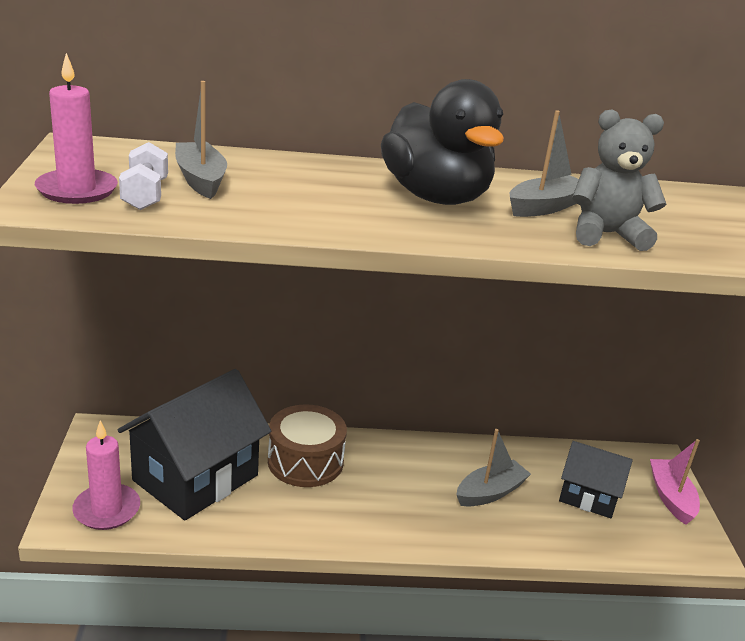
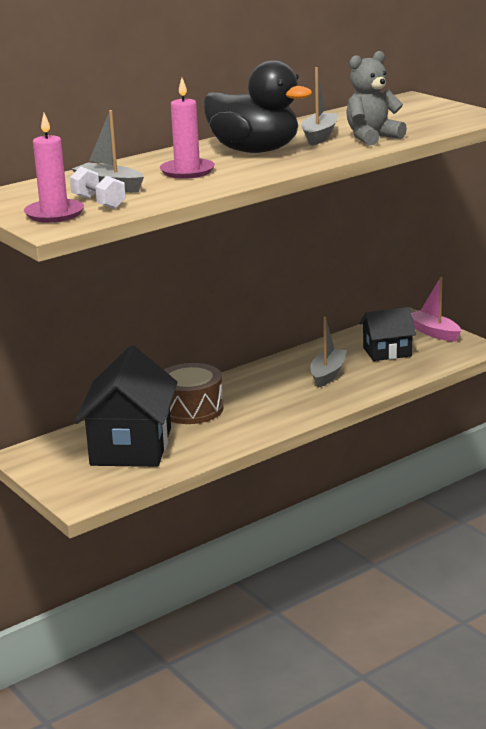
camera: 30 degrees left, 5 degrees down
(107, 510) = (97, 484): pink candle -> pink candle (187, 171)

